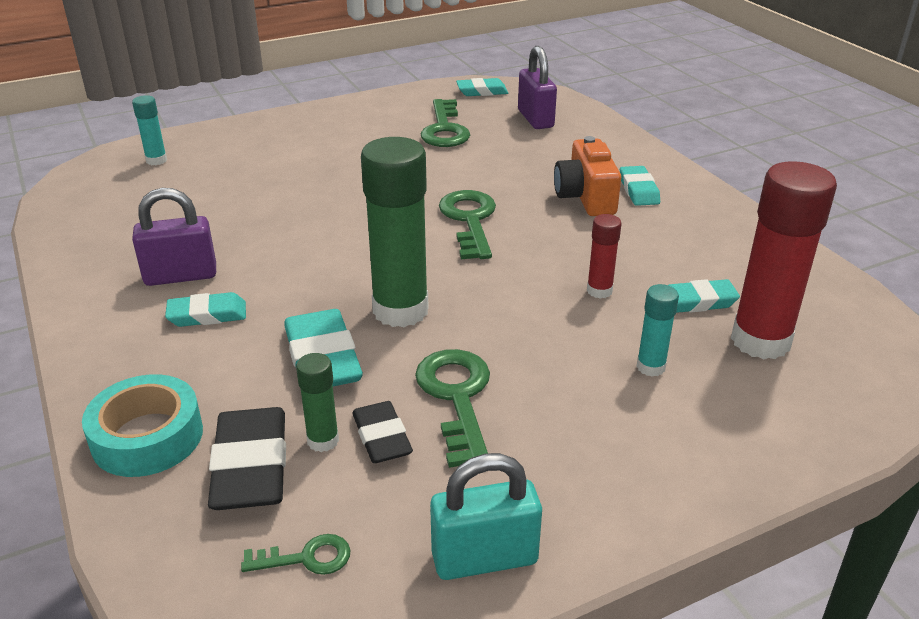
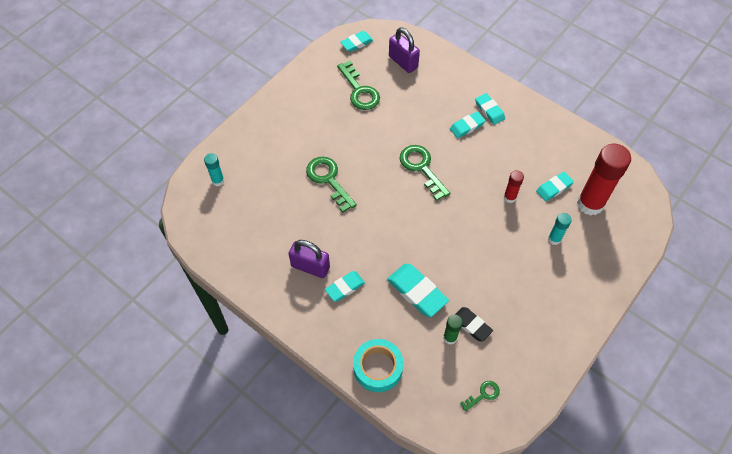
camera: 25 degrees left, 25 degrees up
(181, 276) = (310, 267): purple padlock -> purple padlock turned 60 degrees clockwise
(250, 466) = (431, 363): black eraser -> none
(400, 310) = (430, 247): green glue stick -> none
(456, 398) = (487, 291): green key -> green key (328, 180)
(484, 558) = (544, 365): turquoise padlock -> none
(585, 197) = (467, 126): orange camera -> turquoise eraser

